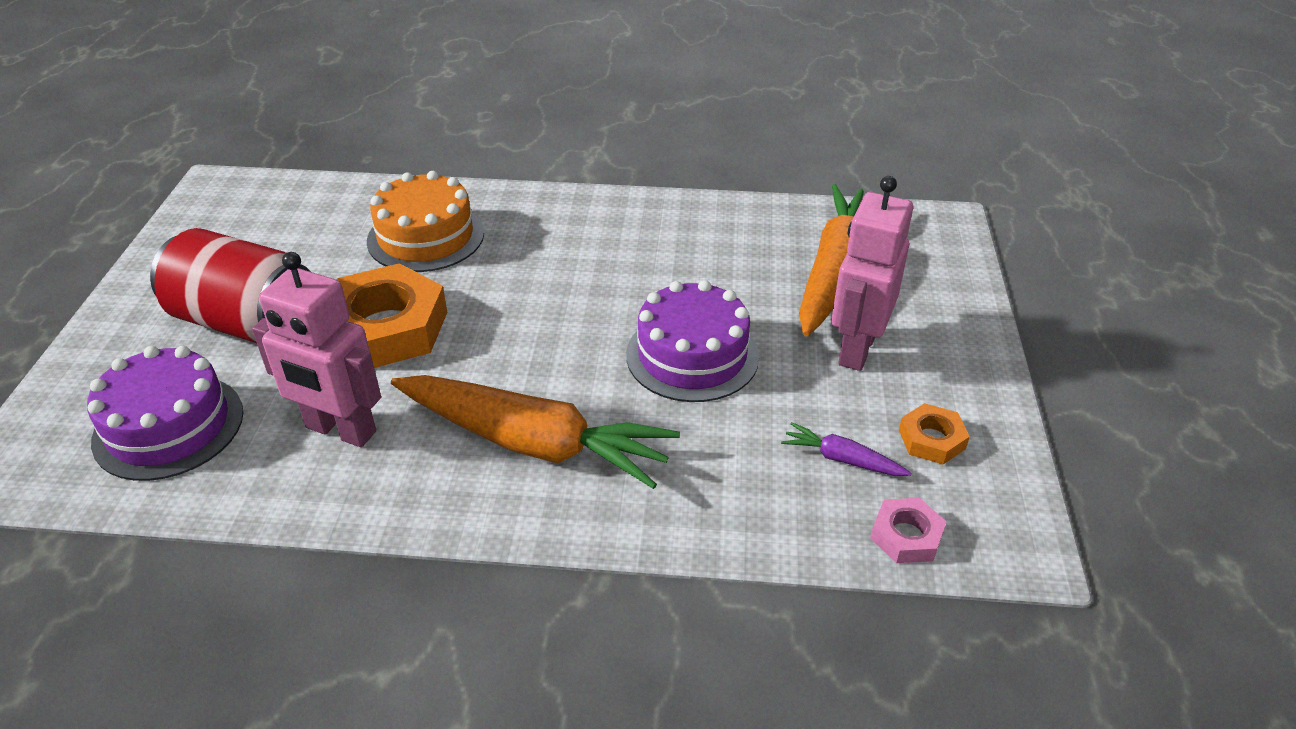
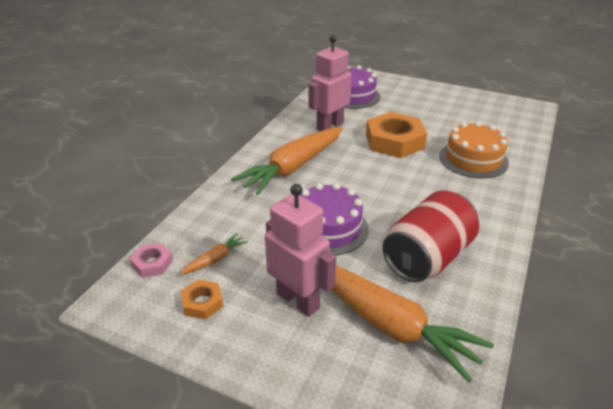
camera: 110 degrees right, 5 degrees down
(245, 322) = (412, 111): red can -> red can (427, 257)
(842, 459) = (215, 259): purple carrot -> orange carrot

